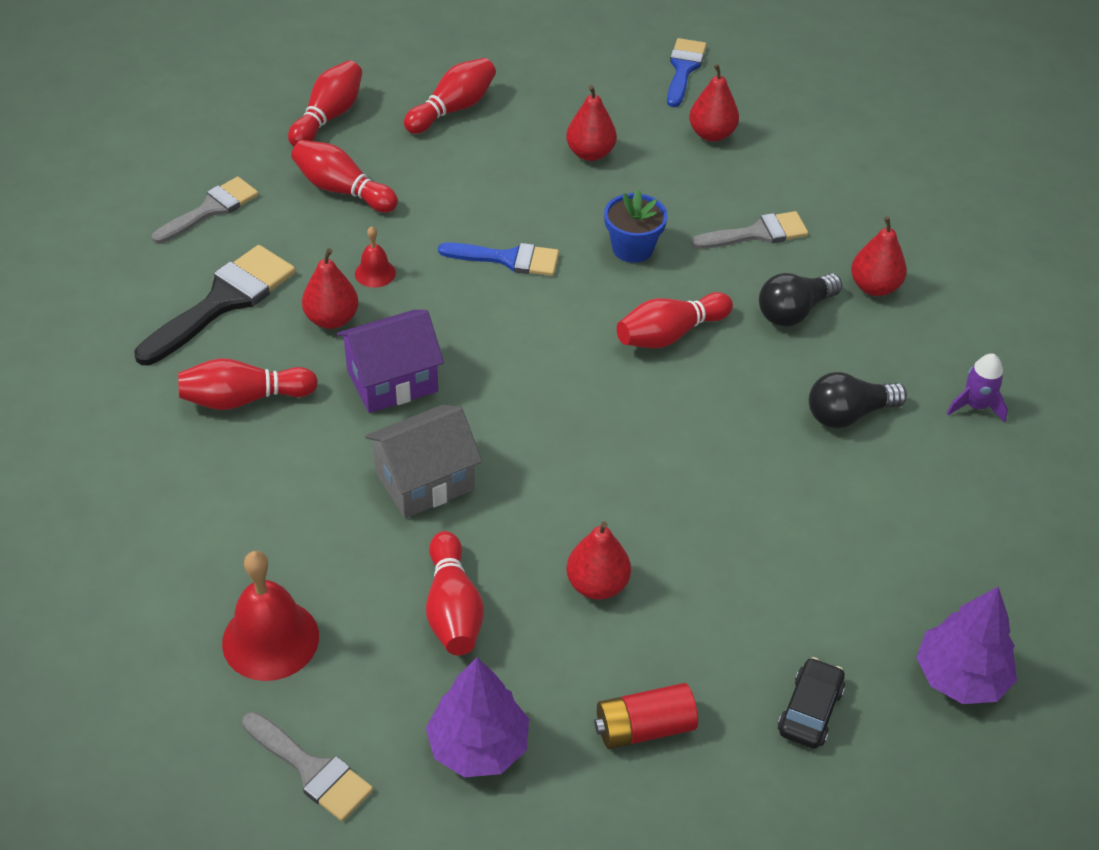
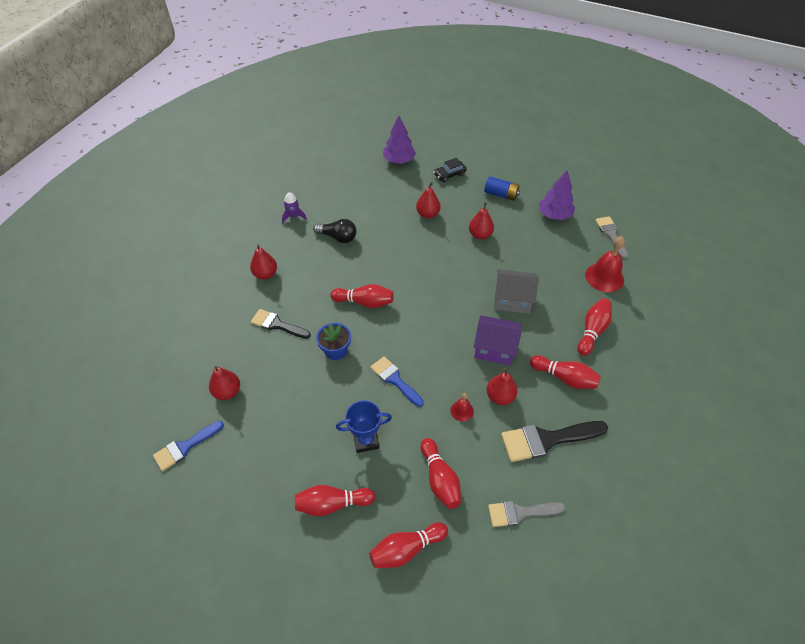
camera: 140 degrees left, 5 degrees up
(453, 609) = (534, 253): red bowling pin -> red bowling pin (592, 331)
(476, 178) = (366, 440): none -> blue trophy
(590, 153) = (295, 419): red pear -> red pear (428, 214)
(644, 728) = (501, 194): red battery -> blue battery
(757, 233) = (277, 324): grey brush -> black brush
(794, 311) = (307, 283): black light bulb -> none

